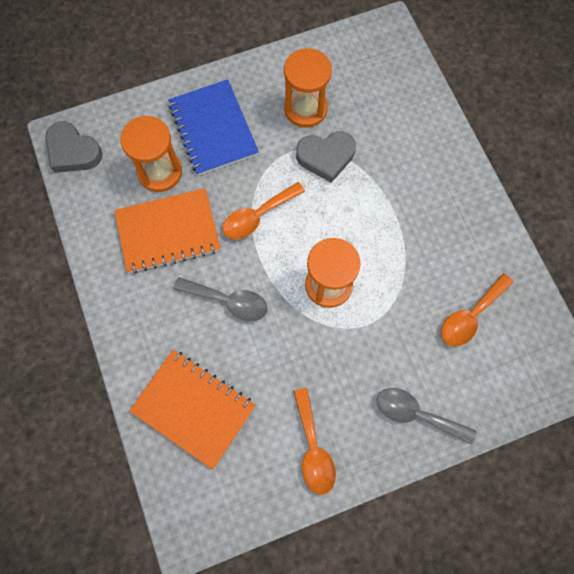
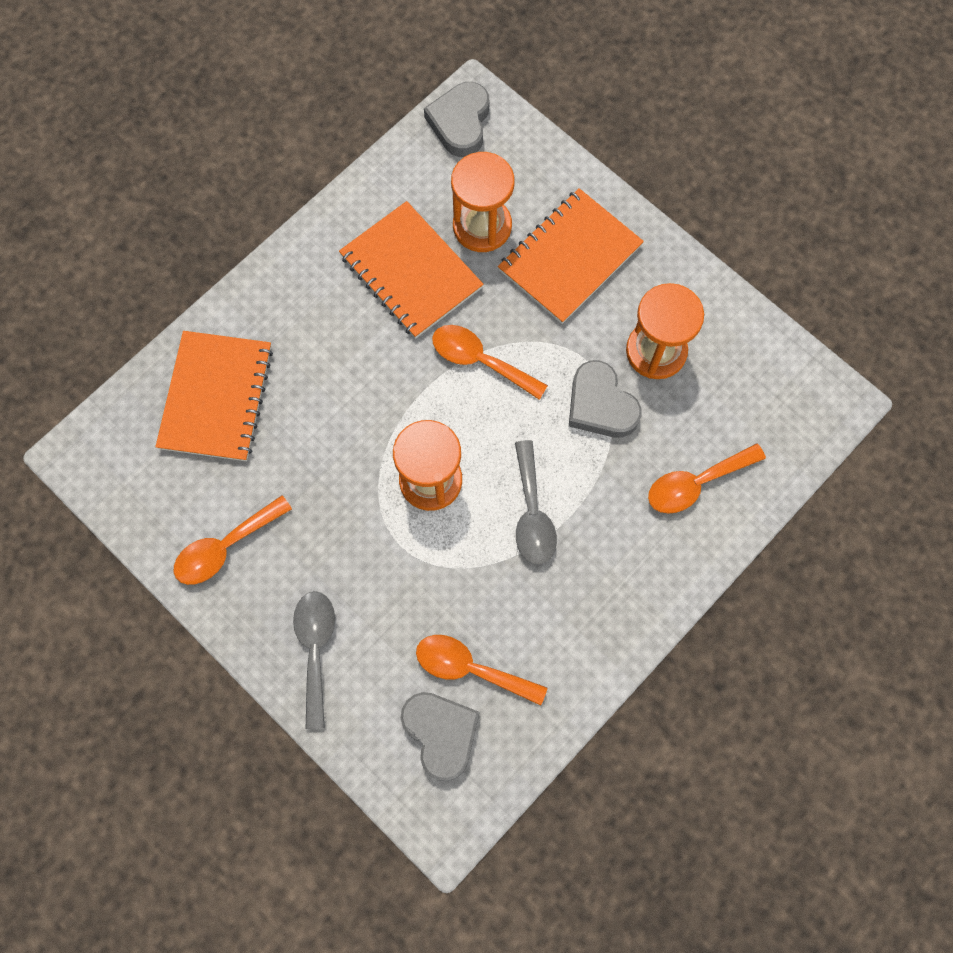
camera: 65 degrees right, 0 degrees up
(213, 129) = (569, 258): blue notebook -> orange notebook
(228, 301) = (357, 376): grey spoon -> grey spoon (532, 513)
(404, 127) = (696, 483): none -> orange spoon
(507, 354) = (441, 734): none -> grey heart

